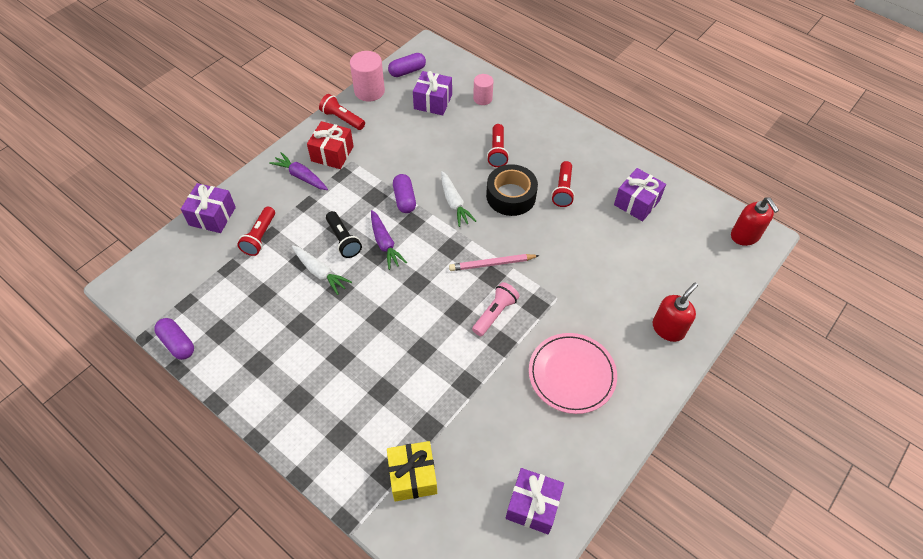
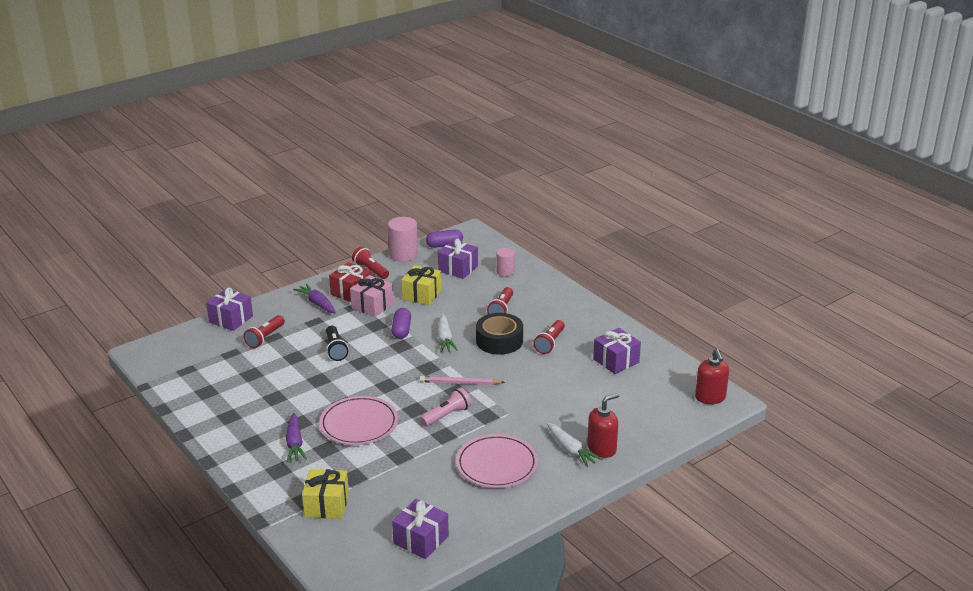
camera: 15 degrees right, 25 degrees down
(177, 343) = (169, 394): purple capsule -> none
(320, 272) = (306, 367): white carrot -> white carrot (570, 450)
(361, 169) = (372, 305): none -> pink gift
(385, 243) = (370, 357): purple carrot -> purple carrot (295, 443)
(406, 345) = (359, 424): none -> pink plate
(408, 145) = (422, 294): none -> yellow gift

